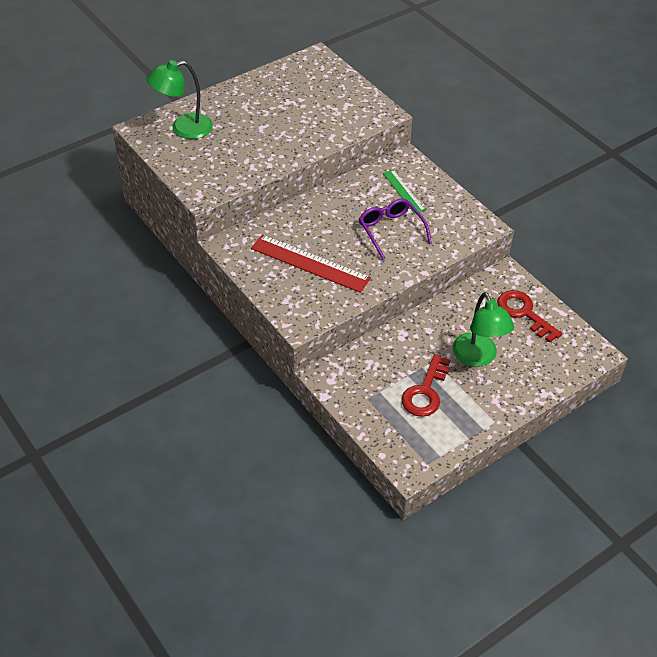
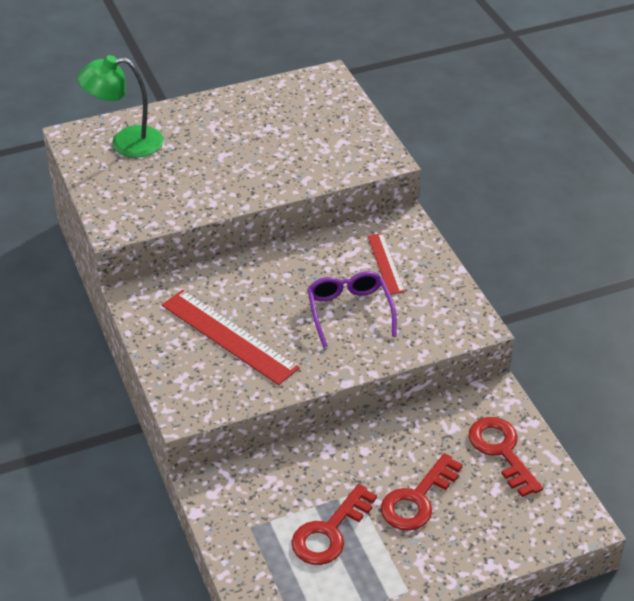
camera: 15 degrees right, 5 degrees down
(403, 191) = (385, 263): green ruler -> red ruler
(478, 357) = (417, 499): green lamp -> red key

